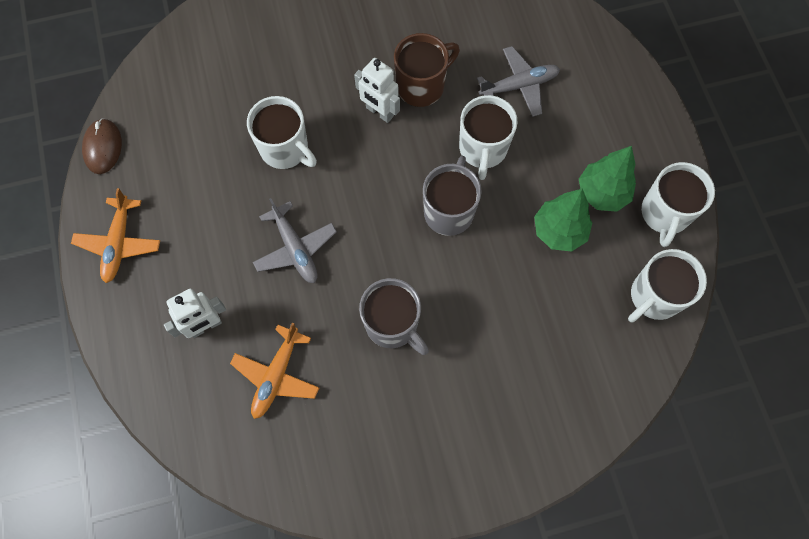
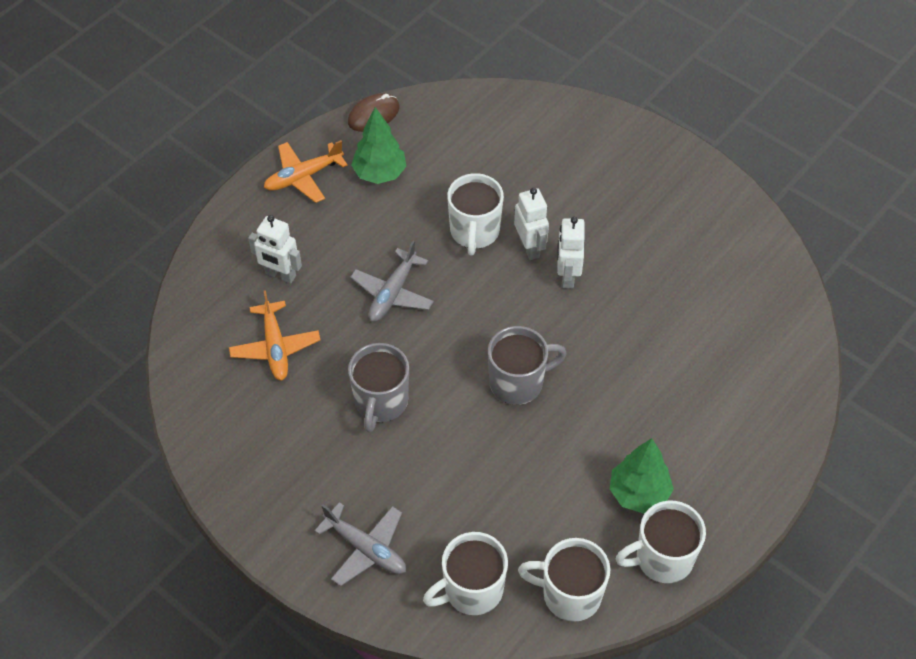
camera: 55 degrees right, 15 degrees down
(276, 376) = (275, 347): orange plane -> orange plane turned 90 degrees counterclockwise
(332, 120) = (530, 247): none -> white robot
(422, 86) = (620, 291): brown mug -> none
(483, 149) = (599, 373): white mug -> white mug (471, 590)
(519, 86) = (689, 365): grey plane -> grey plane (366, 548)
(559, 231) = (570, 479): green tree -> green tree (380, 173)

